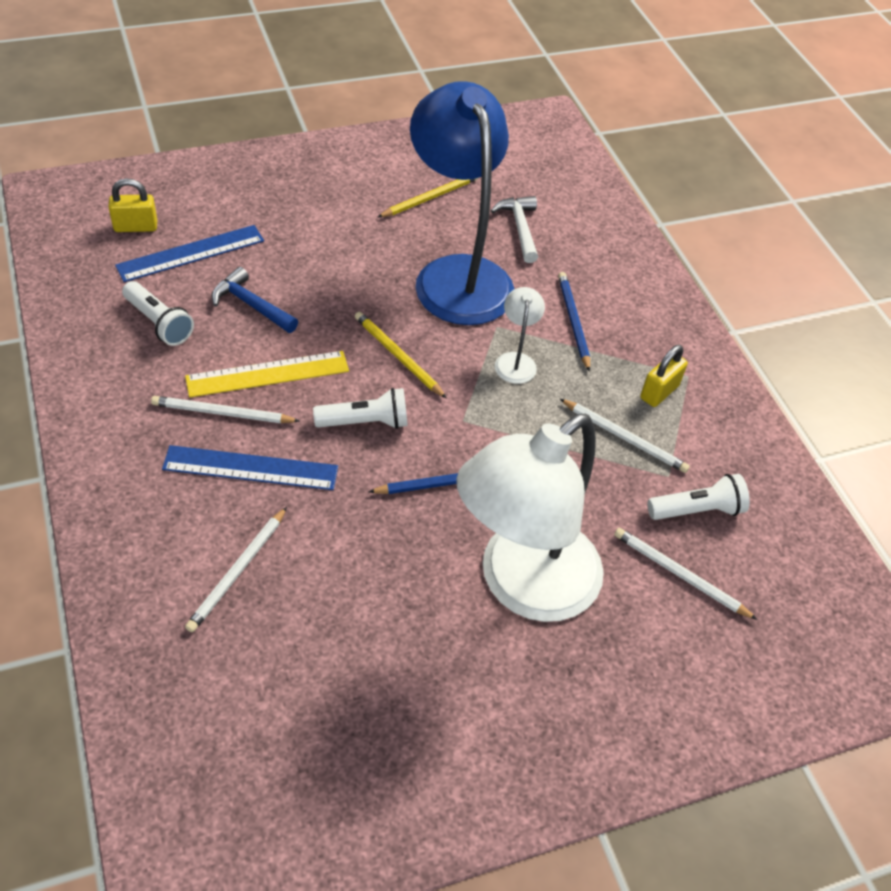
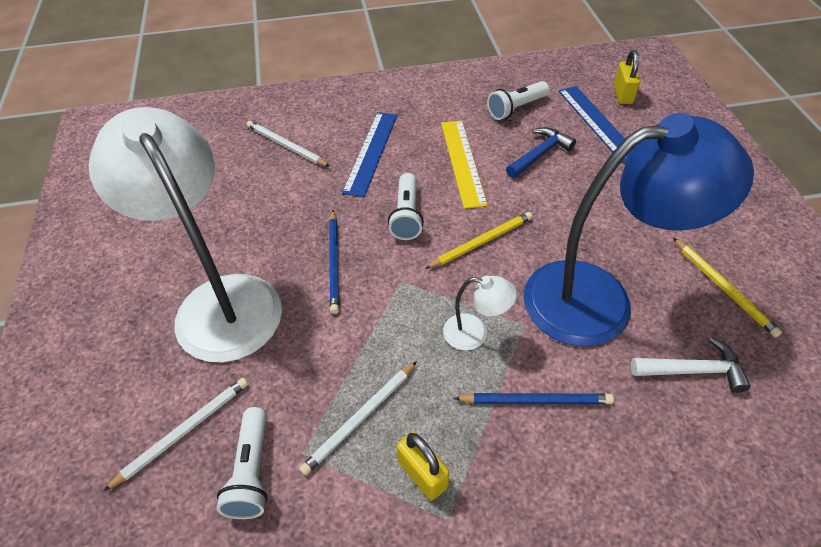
camera: 105 degrees right, 0 degrees up
(222, 413) = (424, 139): white pencil -> none

